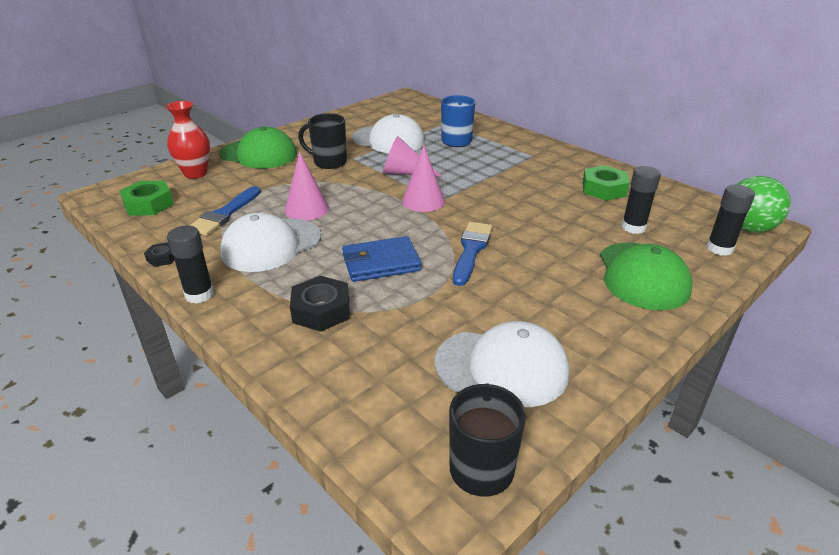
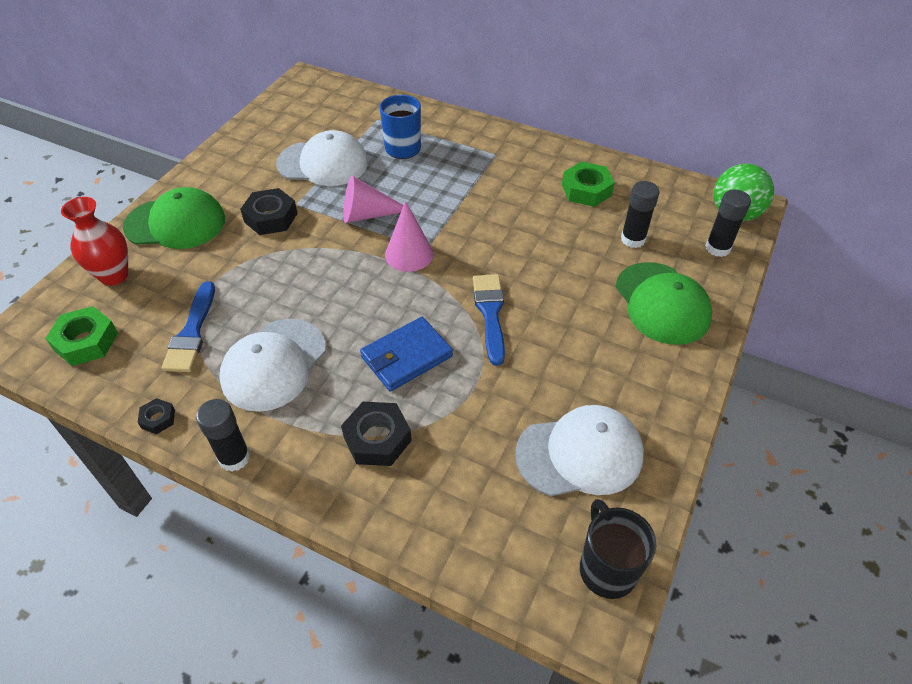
camera: 20 degrees left, 15 degrees up
(306, 209) = (284, 299): pink cone -> none
(329, 162) = (271, 217): black mug -> black nut

